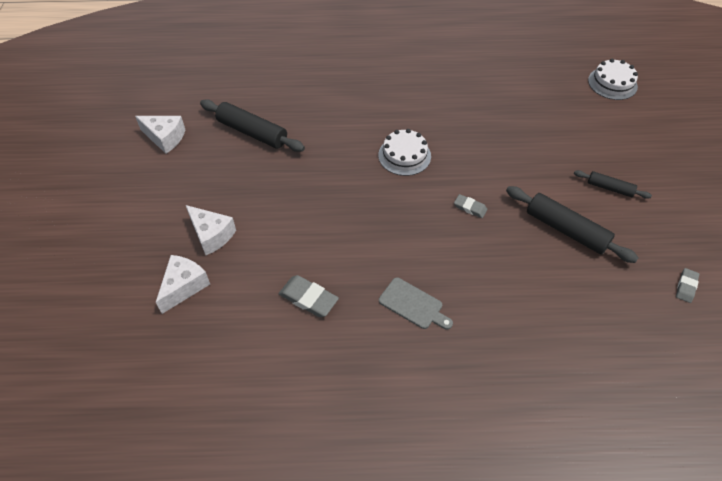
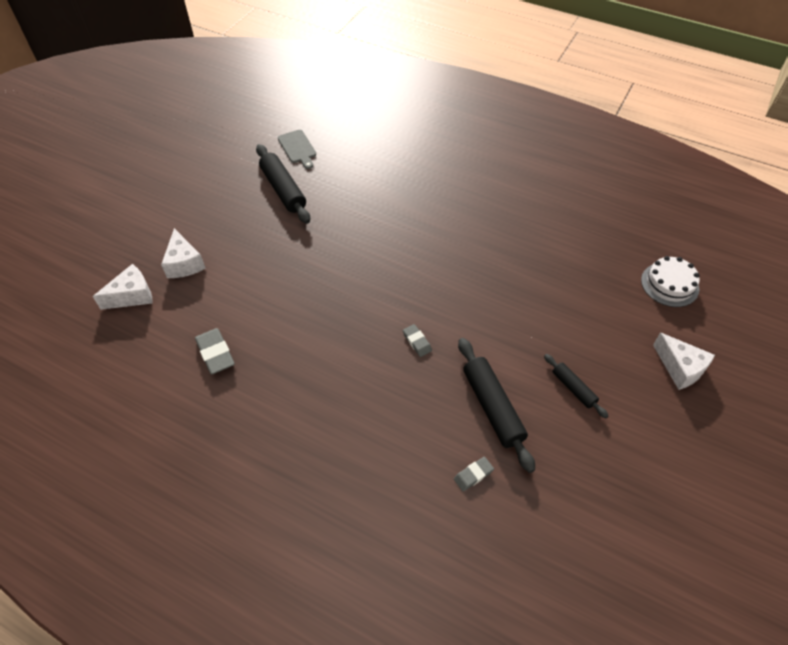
camera: 30 degrees right, 0 degrees up
(165, 138) = (212, 166): white cheese -> white cheese (680, 368)
(404, 155) = (396, 266): white cake -> none
(413, 304) = (294, 403): grey cutting board -> grey cutting board (297, 148)
(686, 287) = (570, 525): grey eraser -> grey eraser (473, 475)

